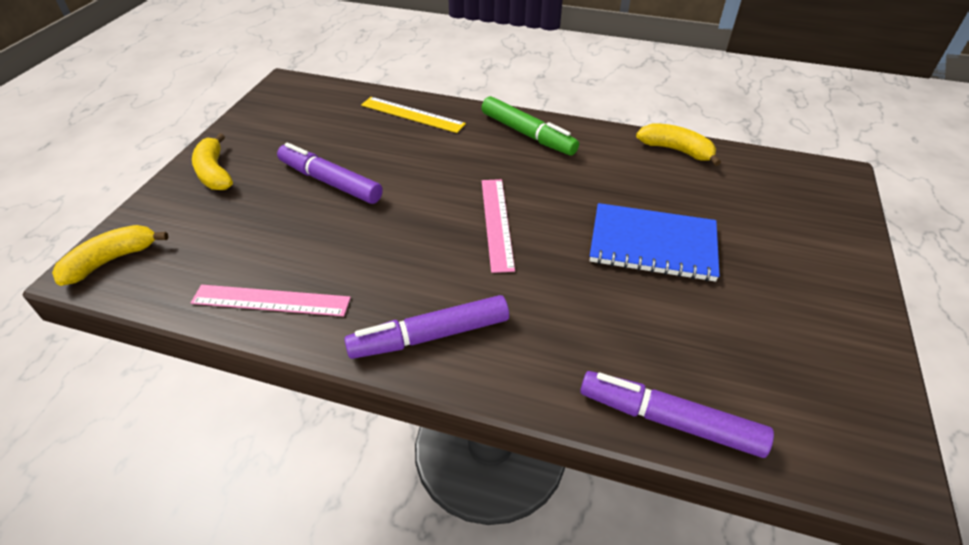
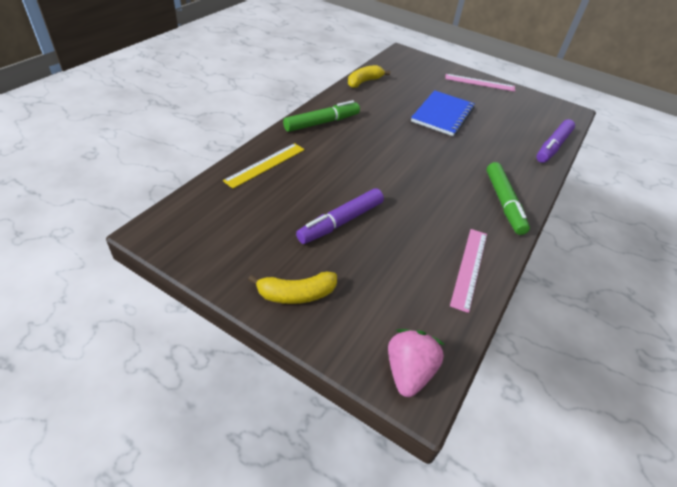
camera: 80 degrees left, 0 degrees up
(111, 260) = (408, 371): yellow banana -> pink strawberry
(430, 336) = (504, 203): purple marker -> green marker
(496, 223) = (412, 158): pink ruler -> pink ruler (479, 83)

